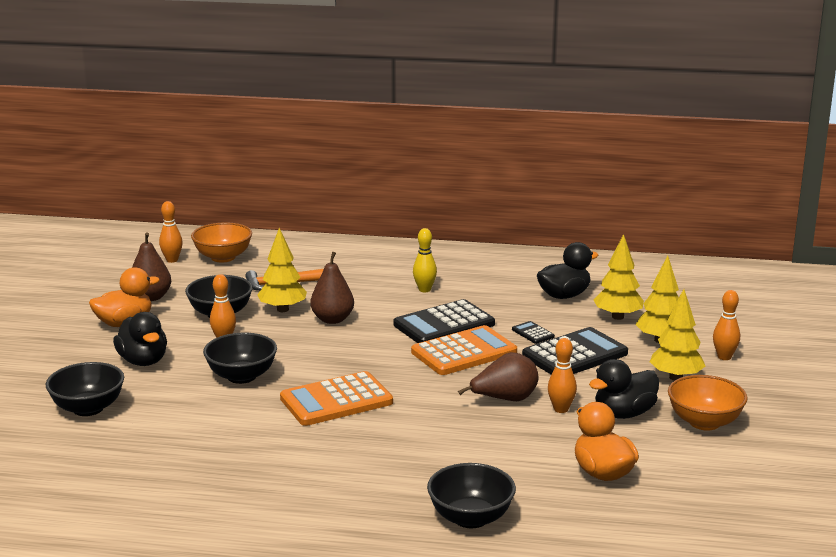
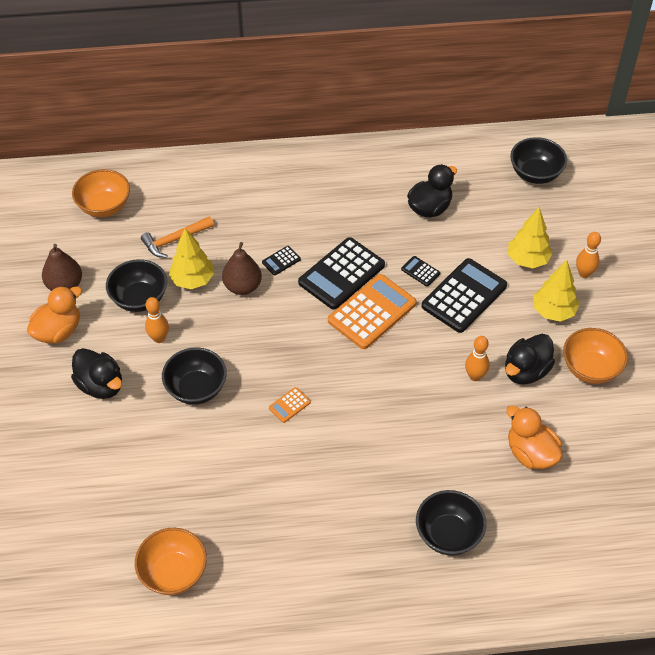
camera: 15 degrees left, 30 degrees up
(88, 408) = (83, 464): black bowl -> black bowl (535, 174)
(132, 496) = (173, 573): none -> orange bowl
(172, 260) = (58, 220): orange bowling pin -> none
(336, 400) = (289, 405): orange calculator -> orange calculator, size x0.44
(383, 309) = (281, 261): none -> black calculator
(424, 290) = (307, 223): yellow bowling pin -> none
(505, 399) = (426, 373): brown pear -> none
(617, 317) = (483, 232): yellow tree -> none

